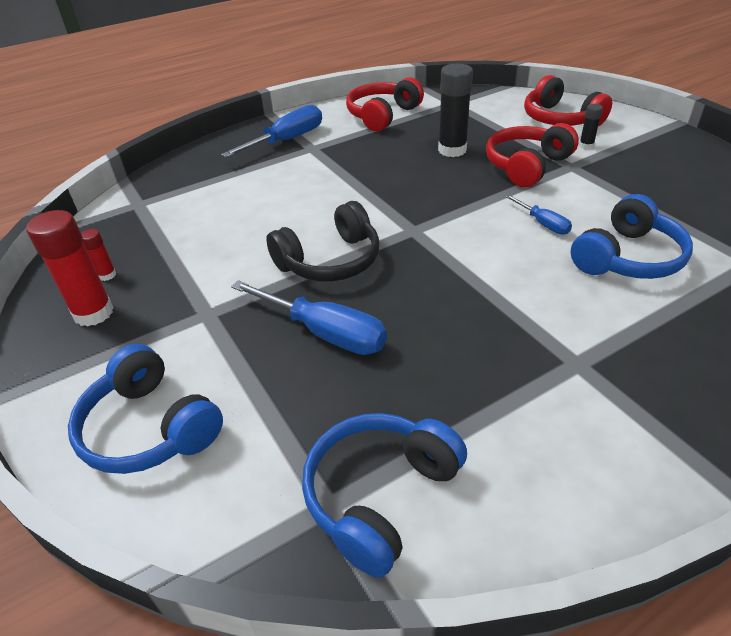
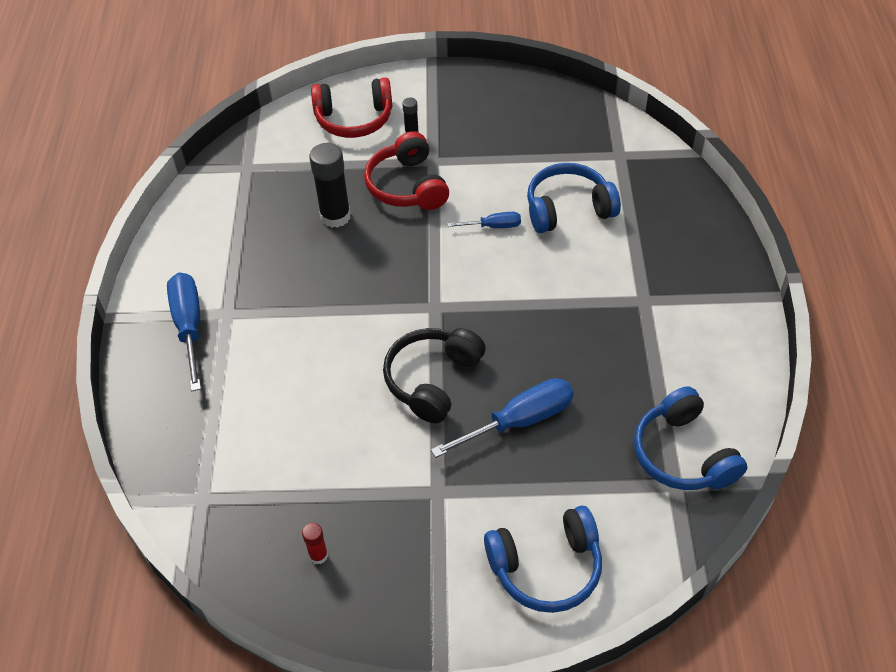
camera: 60 degrees left, 10 degrees up
(93, 313) = (372, 578): red glue stick -> none
(330, 261) = (432, 380): black headphones -> black headphones turned 150 degrees counterclockwise
(382, 115) = (216, 229): red headphones -> none
(627, 258) = (568, 209): blue headphones -> blue headphones turned 90 degrees counterclockwise

